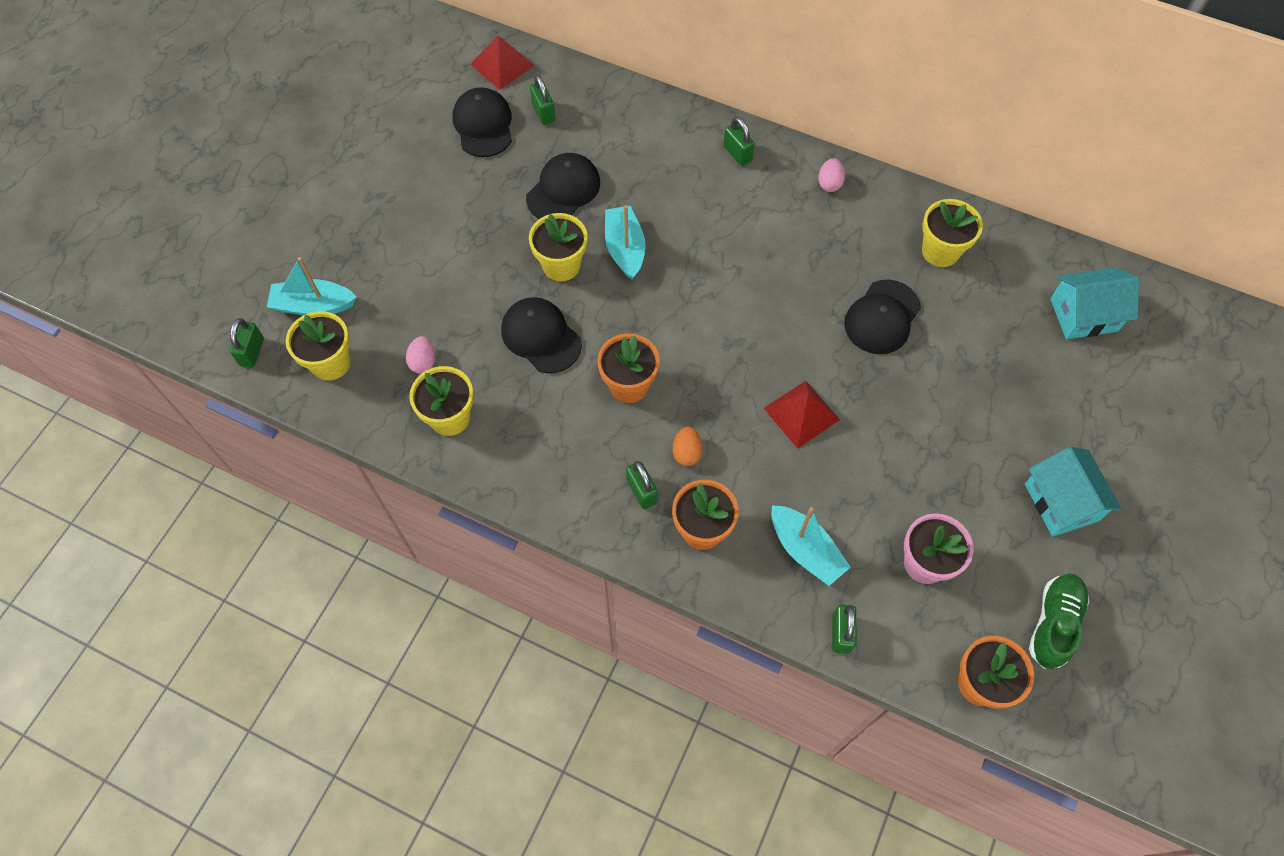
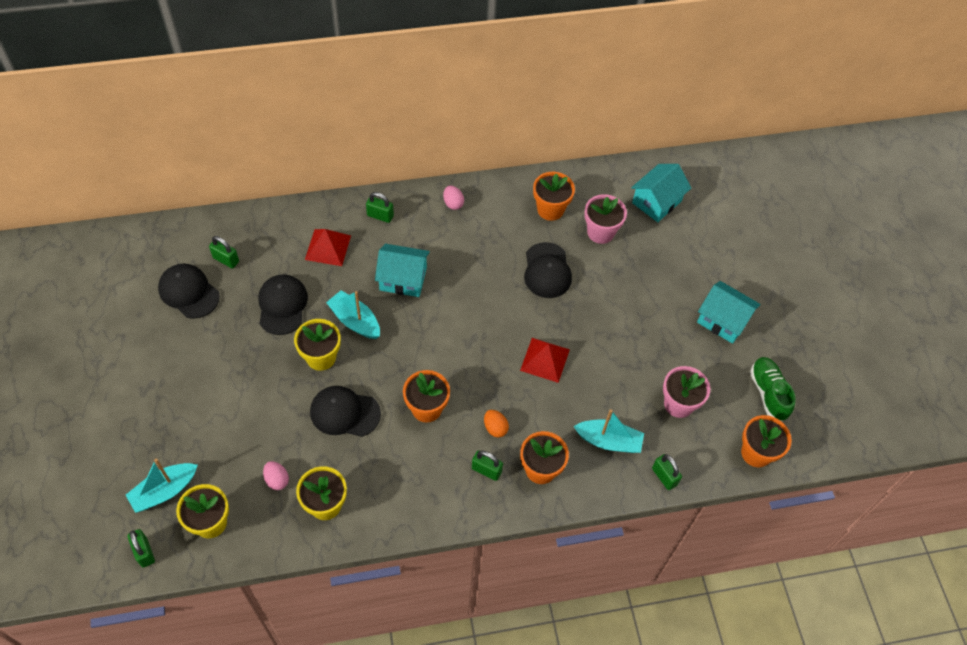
camera: 40 degrees left, 5 degrees down
(502, 65) = (168, 242): red pyramid -> red pyramid (328, 247)
(710, 234) = (403, 279): none -> turquoise house
(940, 251) = (550, 209): yellow flower pot -> orange flower pot
(982, 311) = (600, 232): none -> pink flower pot

